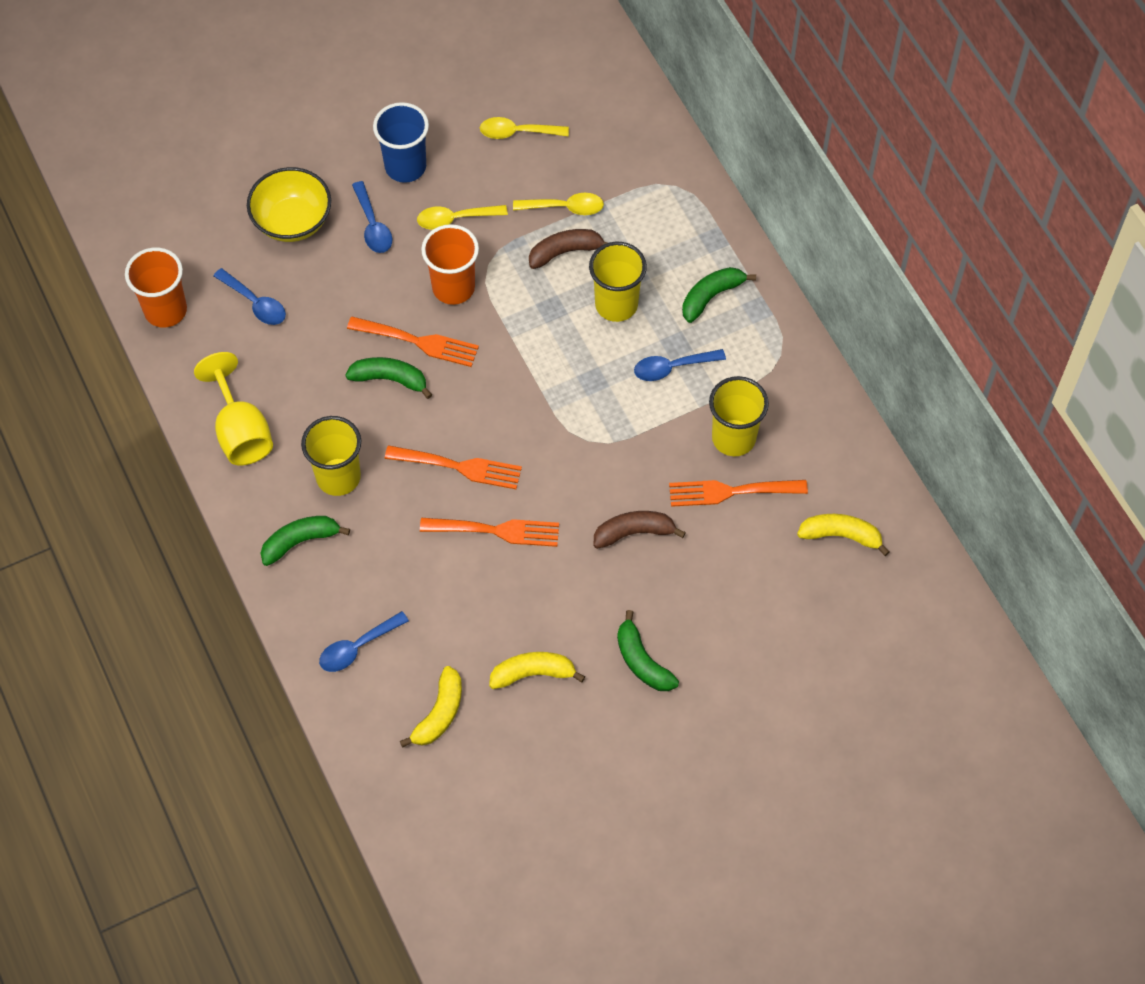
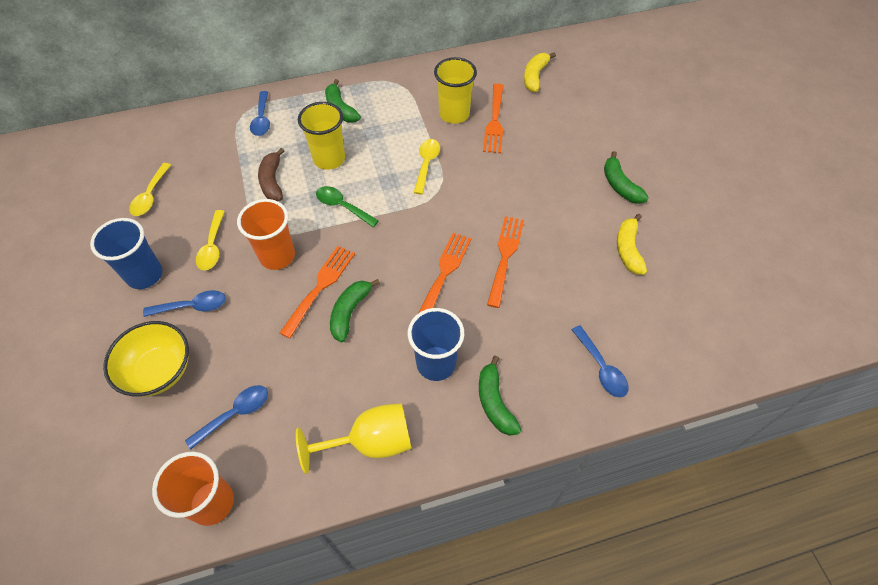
camera: 80 degrees left, 5 degrees down
(338, 477) = (436, 363): yellow cup -> blue cup
(439, 713) = (662, 315): yellow banana -> none
(540, 337) = (342, 206): none -> green spoon
(565, 207) = (233, 176): yellow spoon -> yellow spoon (426, 164)
(634, 533) = (518, 175): brown banana -> none
(642, 661) = (620, 185): green banana -> green banana turned 90 degrees clockwise
(672, 368) = (391, 136): blue spoon -> blue spoon (262, 119)

